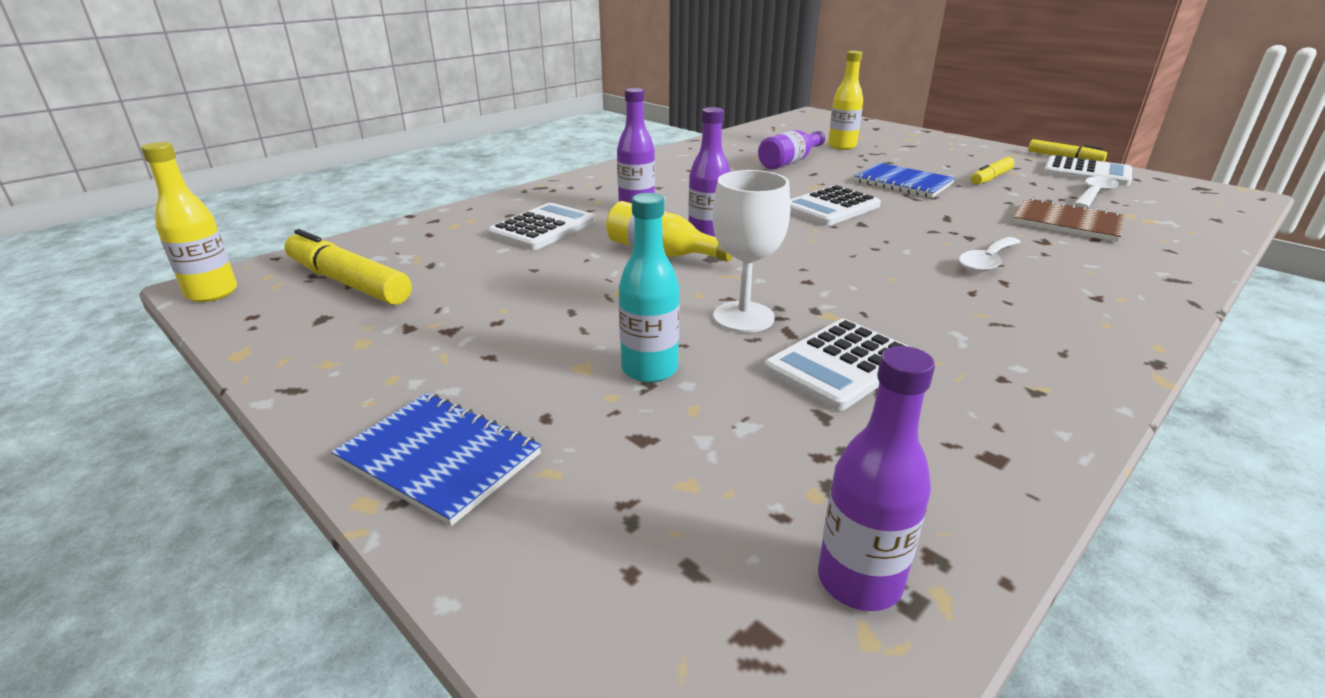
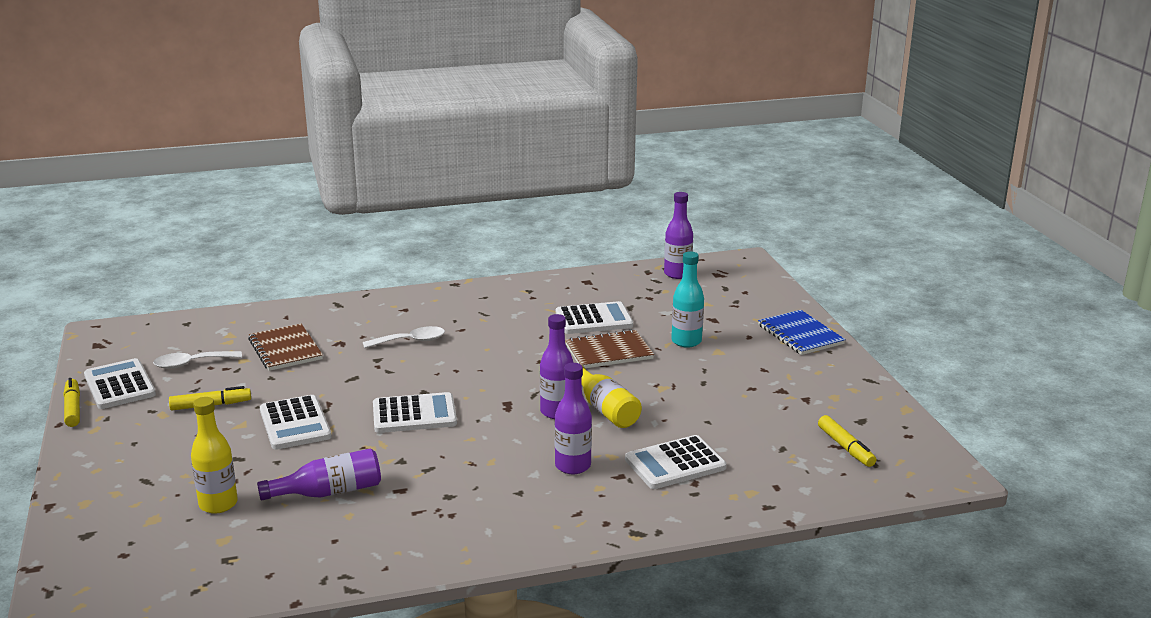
camera: 150 degrees left, 5 degrees down
(212, 293) = (946, 465): yellow bottle -> none
(348, 282) = (845, 447): yellow marker -> yellow marker, size x0.61
(743, 317) = (609, 352): white goblet -> brown notebook
(903, 183) = (295, 423): blue notebook -> white calculator

